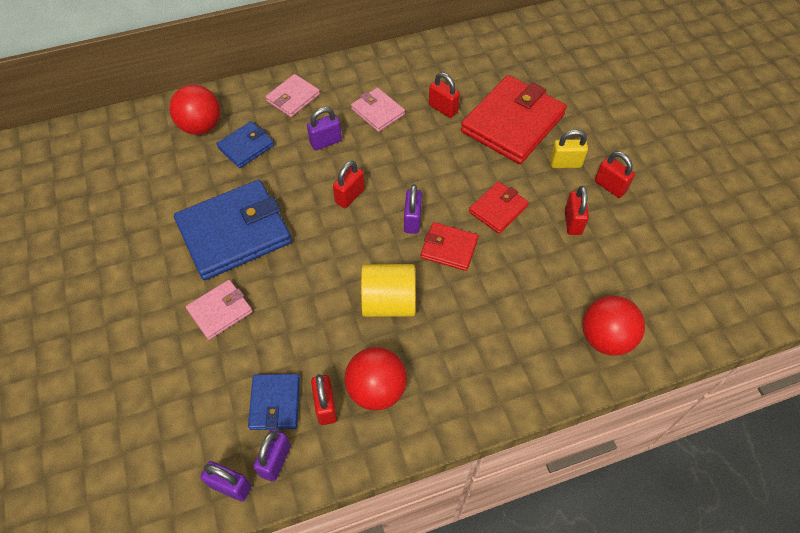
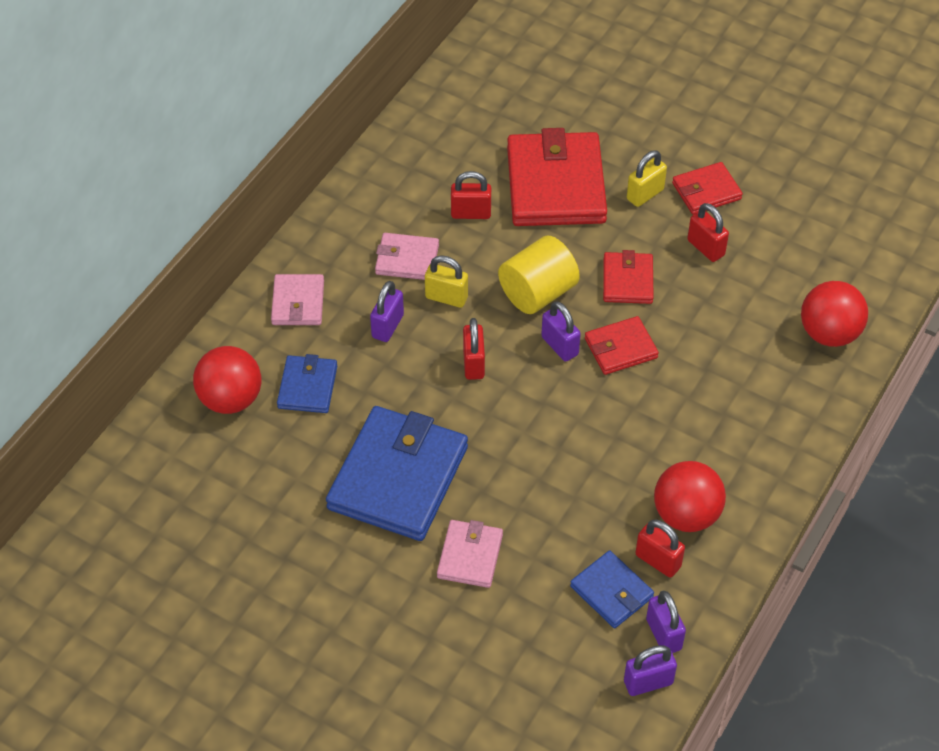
camera: 40 degrees left, 5 degrees down
(376, 147) = (446, 297): none -> yellow padlock
(388, 302) = (618, 435): yellow cylinder -> yellow cylinder (537, 293)
(610, 186) = (706, 191): red padlock -> red wallet

